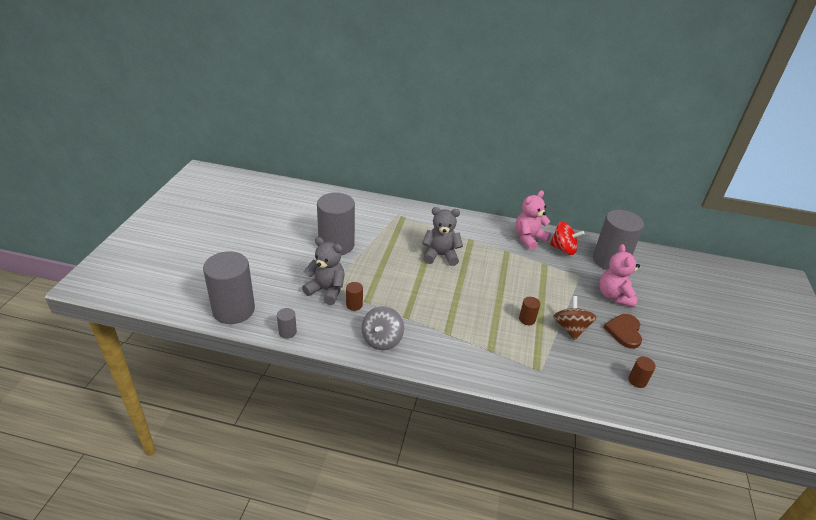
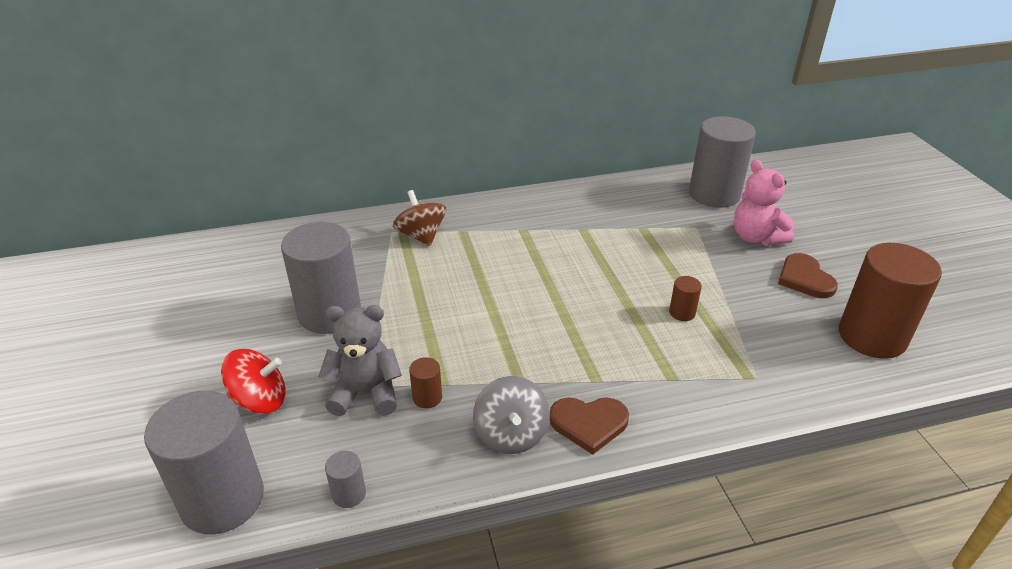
camera: 25 degrees left, 0 degrees up
(425, 352) = (589, 424): none -> brown heart
(440, 255) = (499, 269): grey teddy bear -> none
(529, 239) = (597, 202): pink teddy bear -> none
(563, 249) = (649, 199): red spinning top -> red spinning top (260, 400)
(570, 328) = (743, 302): brown spinning top -> brown spinning top (421, 235)
(637, 381) = (872, 336): brown cylinder -> brown cylinder, size x2.41

